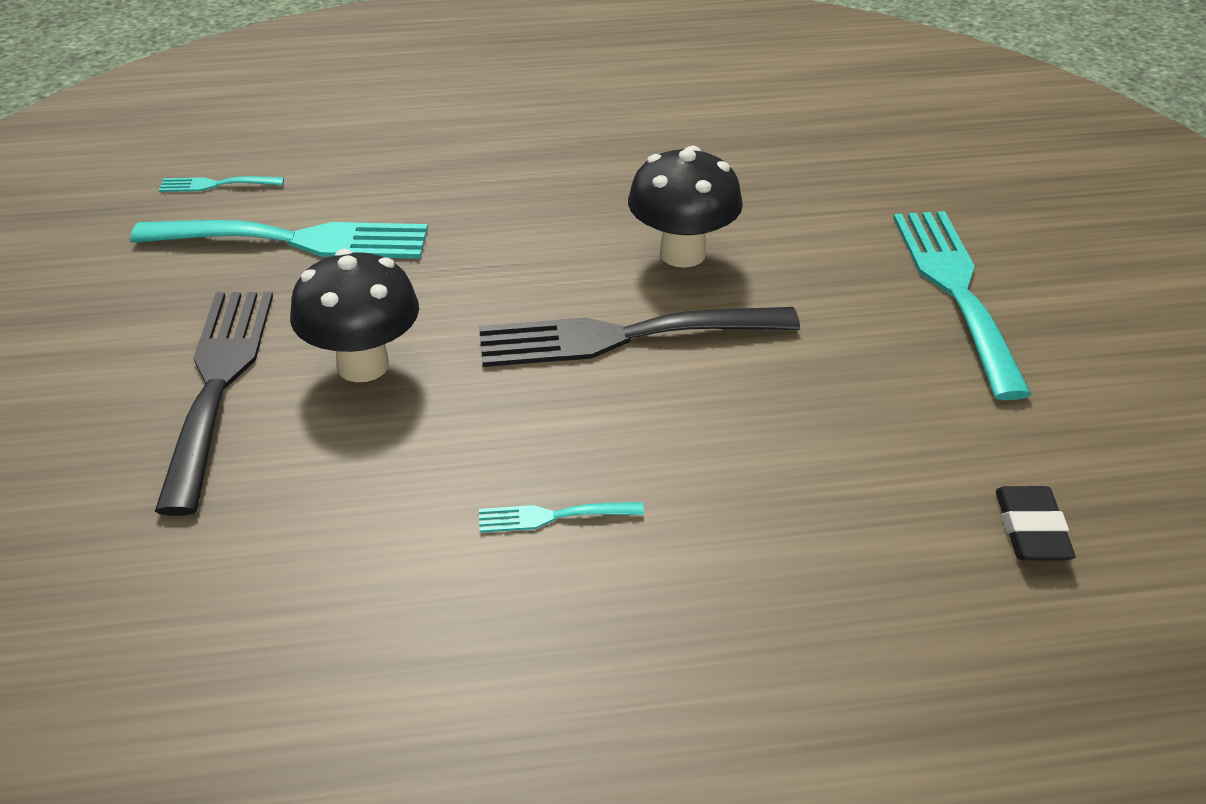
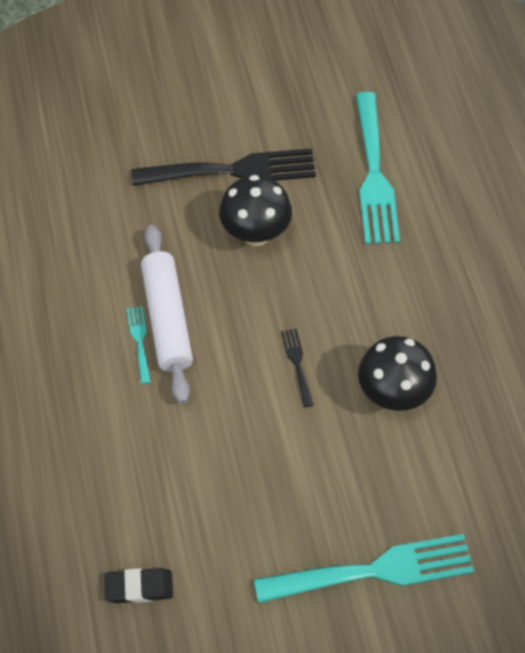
camera: 85 degrees right, 20 degrees up
(216, 185) = (429, 120): turquoise fork -> none
(512, 478) = (167, 319): none -> white rolling pin
(623, 337) = (297, 364): black fork -> black fork, size x0.44

